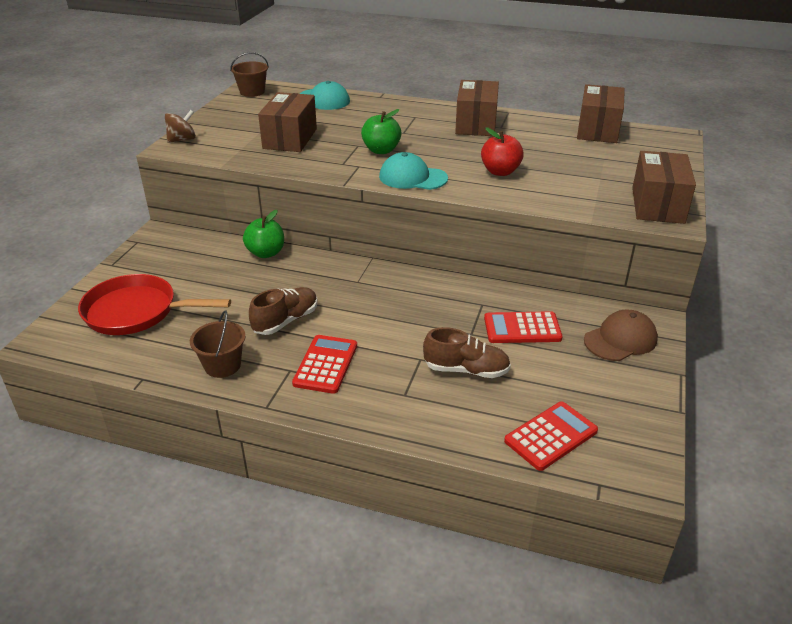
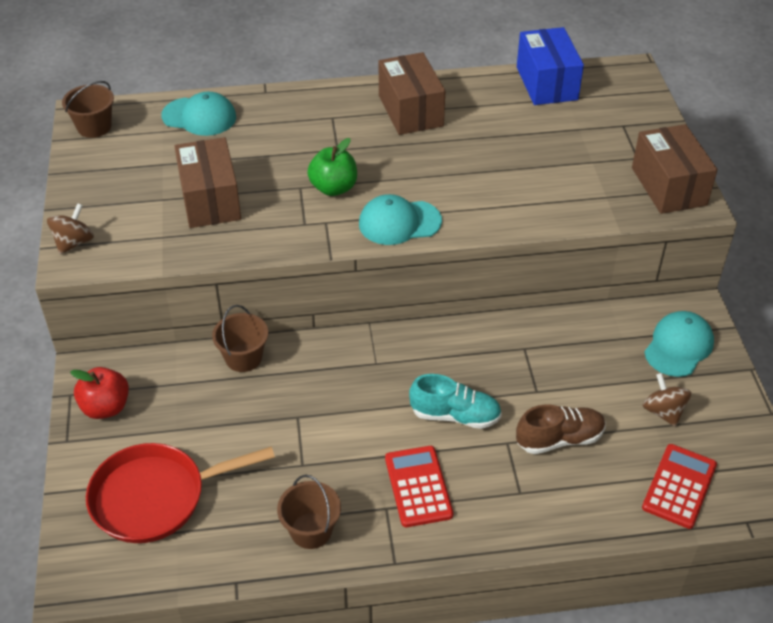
camera: 25 degrees left, 10 degrees up
(266, 253) = (243, 358): green apple -> brown bucket
(286, 321) = (336, 446): brown shoe -> none
(392, 329) = (455, 415): none -> turquoise shoe
(500, 172) = (486, 183): red apple -> red apple (106, 407)
(522, 328) = (581, 366): red calculator -> none
(574, 379) = (663, 411): none -> brown spinning top
(597, 130) = (546, 83): brown box -> blue box
(620, 339) = (678, 346): brown cap -> turquoise cap

